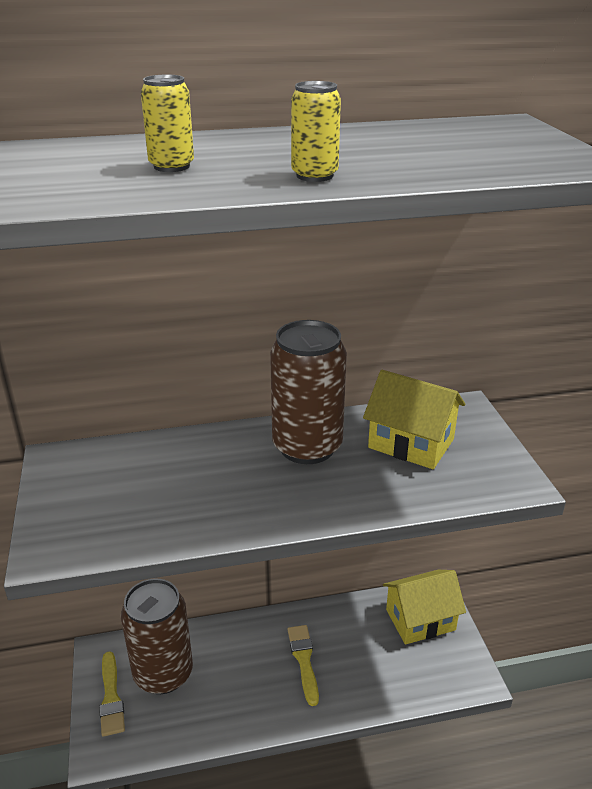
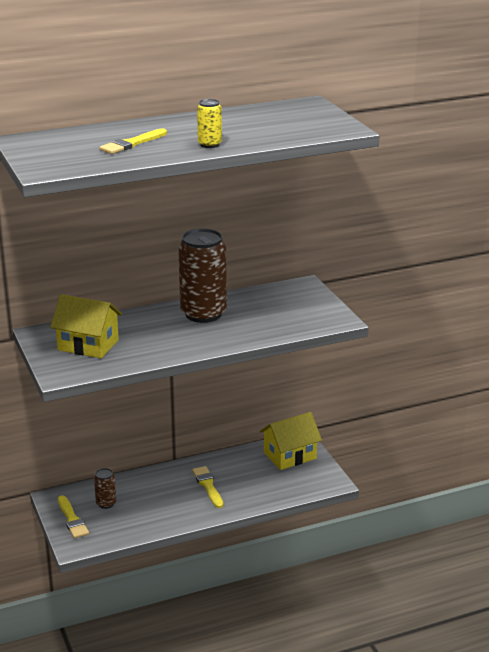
camera: 10 degrees left, 5 degrees down
(163, 673) = (106, 503): brown can -> brown can, size x0.46
(171, 166) = (132, 143): yellow can -> yellow brush
(411, 443) = (271, 306): yellow house -> yellow house (88, 345)

